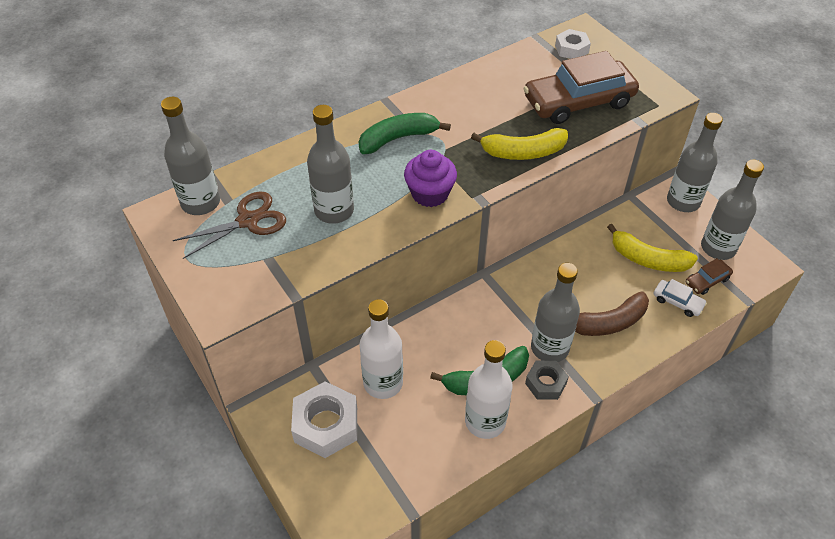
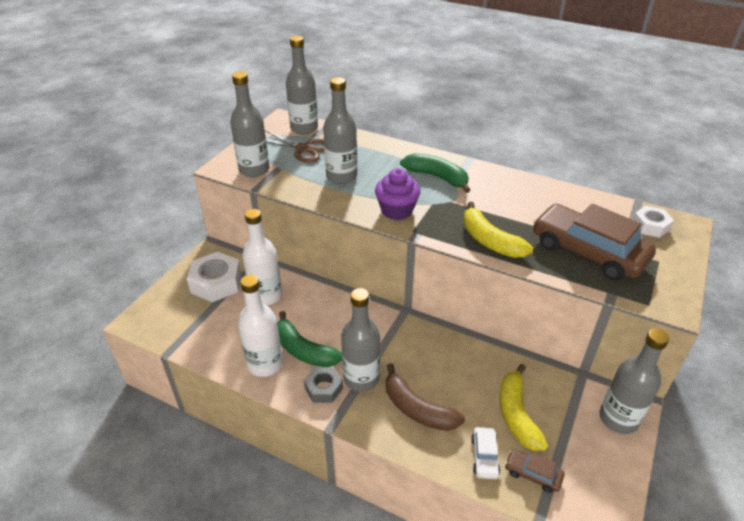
camera: 60 degrees right, 10 degrees down
(718, 248) = (586, 470): grey bottle -> grey bottle (254, 170)

